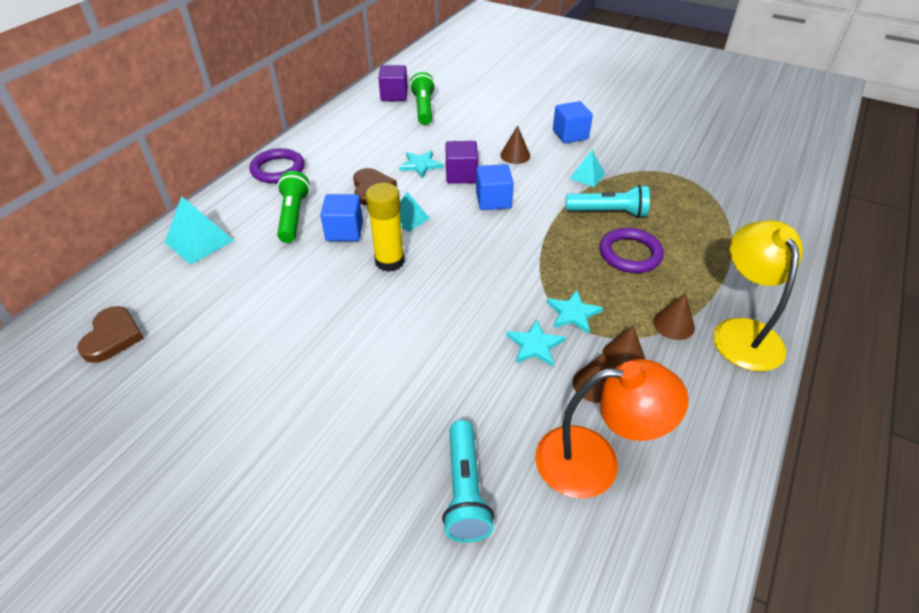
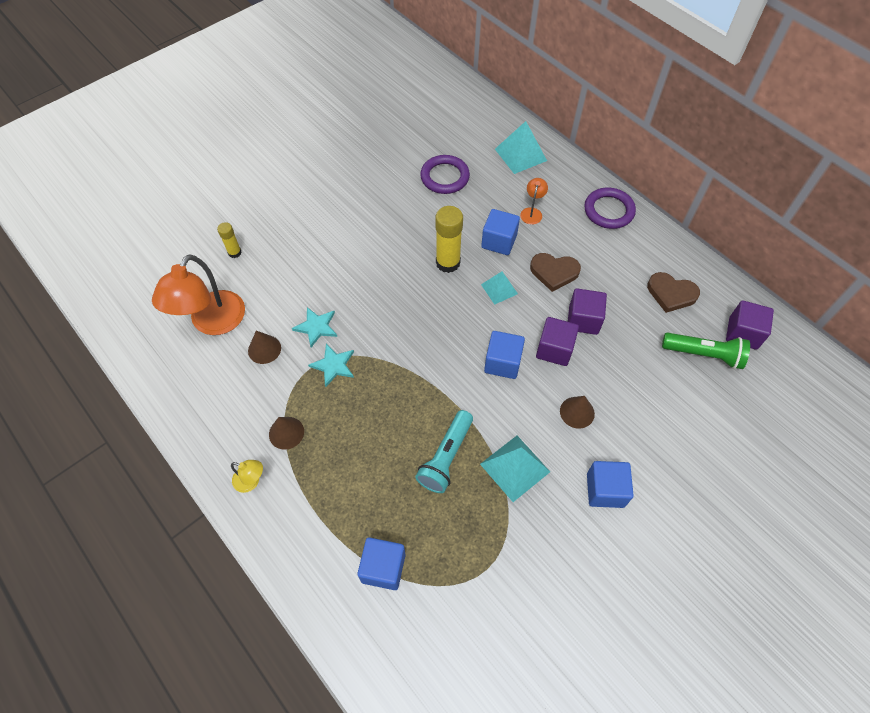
camera: 110 degrees right, 15 degrees up
(113, 337) = (437, 112): brown heart -> brown heart (671, 294)
(293, 216) = (532, 212): green flashlight -> orange lamp
(420, 165) = (583, 320): turquoise star -> purple cube
(465, 490) = (234, 252): turquoise flashlight -> yellow glue stick
(587, 176) = (514, 467): turquoise pyramid -> turquoise pyramid, size x1.59
(623, 356) = (276, 379): brown cone -> none
(630, 254) = (380, 445): purple ring -> purple ring (445, 177)
(727, 223) = (383, 568): none -> blue cube
(742, 332) = (251, 481): yellow lamp -> yellow lamp, size x0.45

